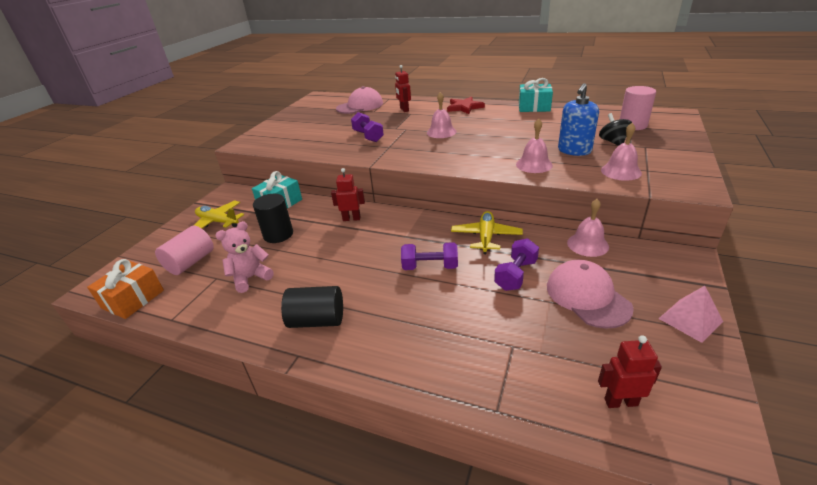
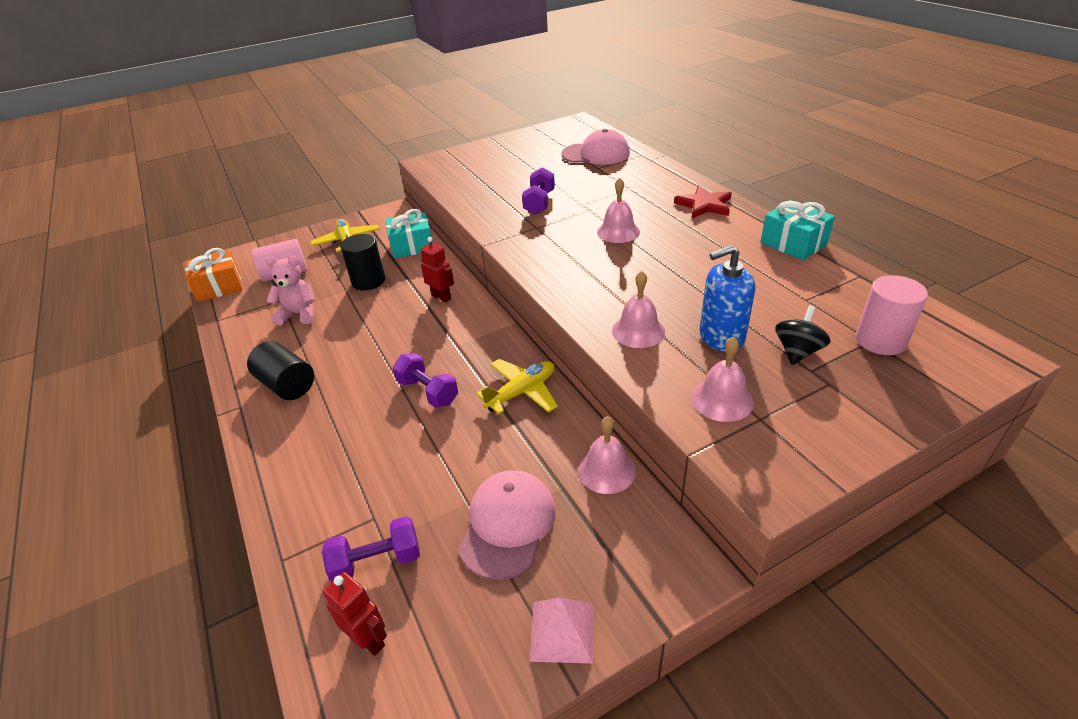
camera: 40 degrees right, 5 degrees up
(404, 110) = (632, 179): red robot -> none
(516, 275) = (483, 453): purple dumbbell -> purple dumbbell (377, 561)

